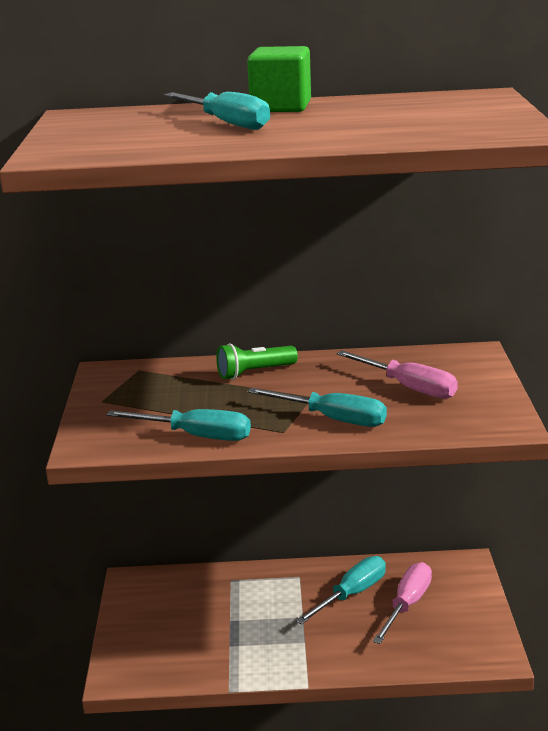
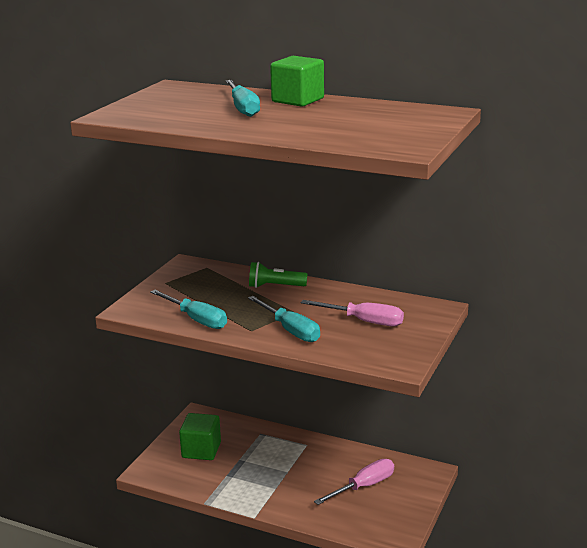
camera: 25 degrees right, 0 degrees up
(171, 624) = (201, 450): none -> green cube
(351, 594) = (332, 467): turquoise screwdriver -> none
(408, 387) = (364, 321): pink screwdriver -> pink screwdriver turned 45 degrees counterclockwise

